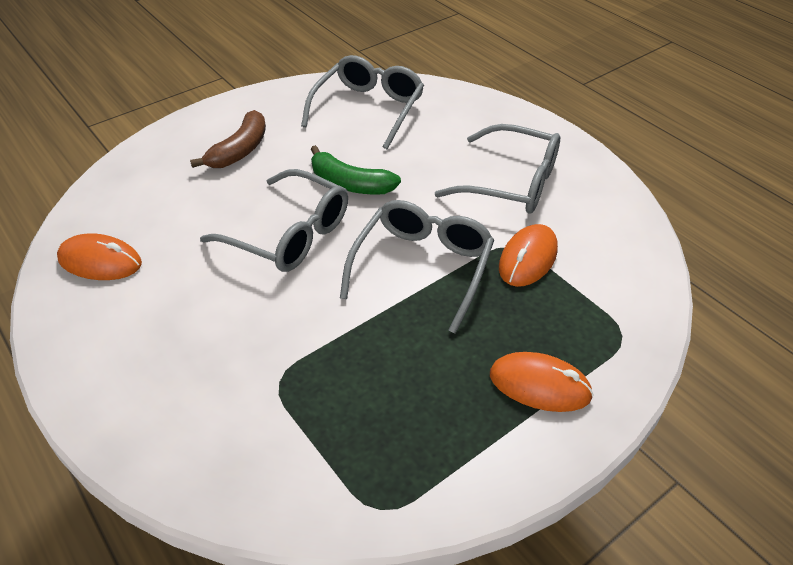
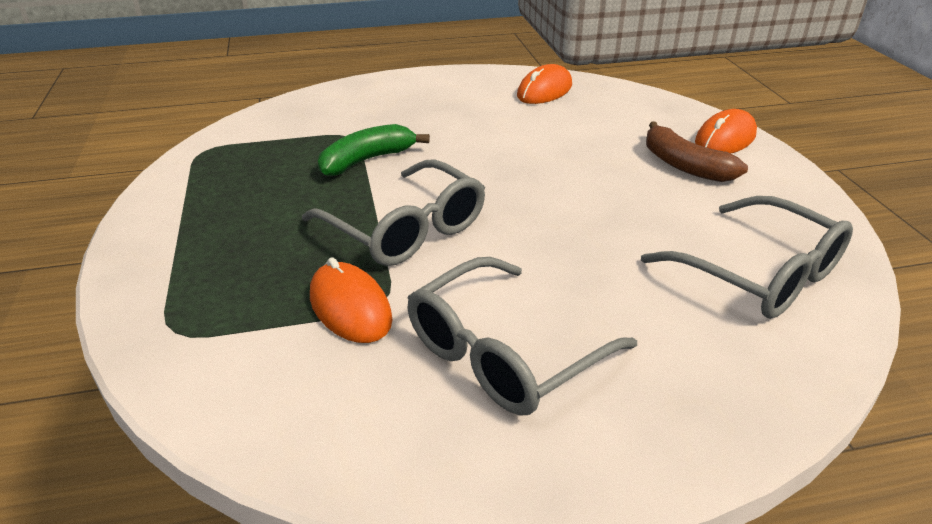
camera: 115 degrees right, 10 degrees down
(289, 234) = (518, 168): grey glasses -> none
(350, 184) = (582, 219): green banana -> green banana (367, 160)
(539, 385) = (196, 249): orange mouse -> orange mouse (725, 139)

